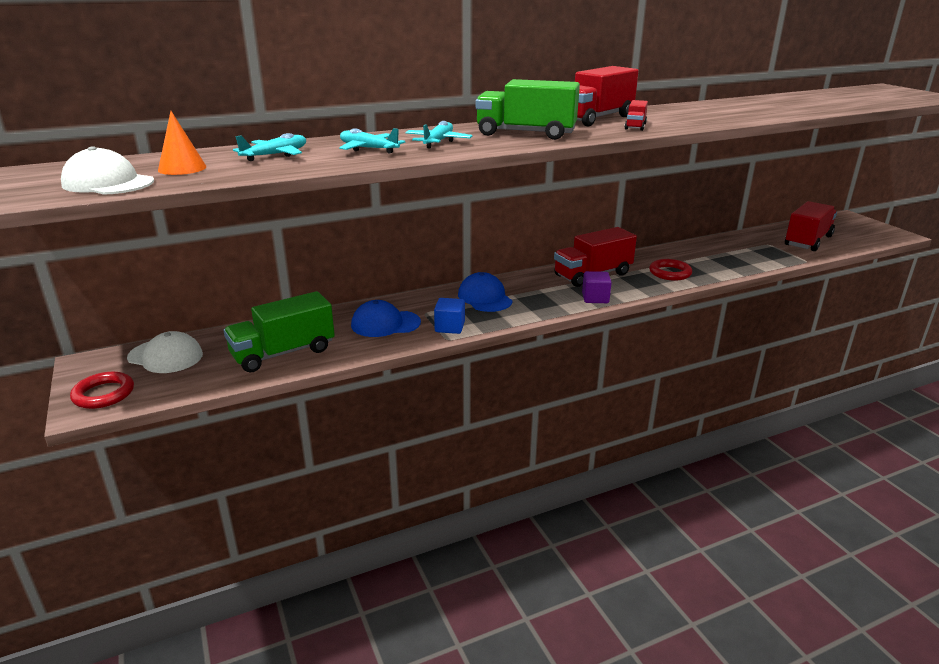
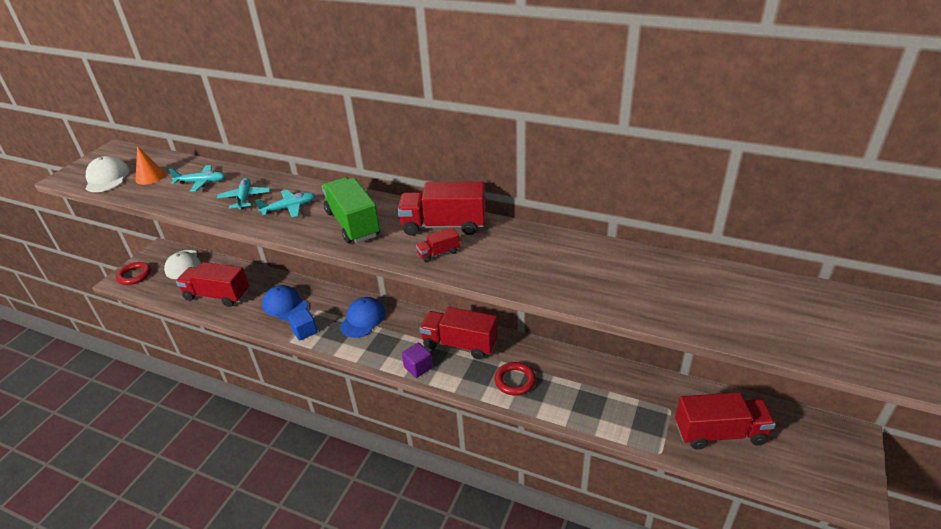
camera: 50 degrees right, 10 degrees up
(283, 353) = (217, 295): green truck -> red truck

